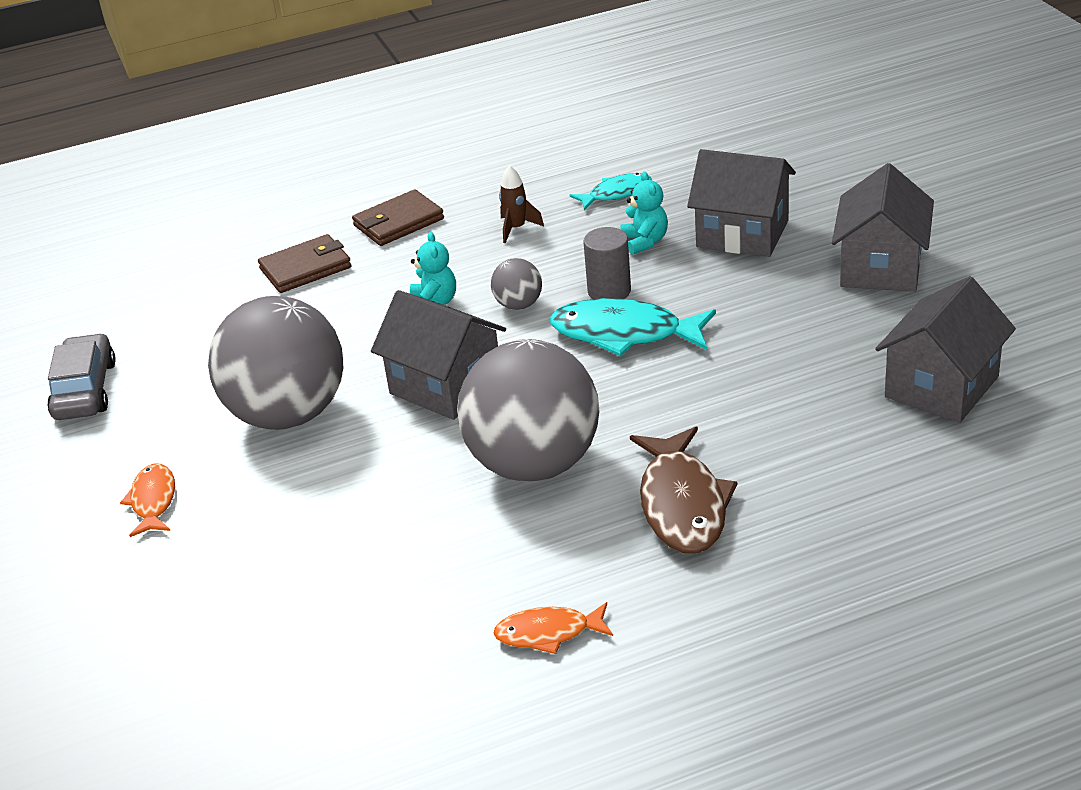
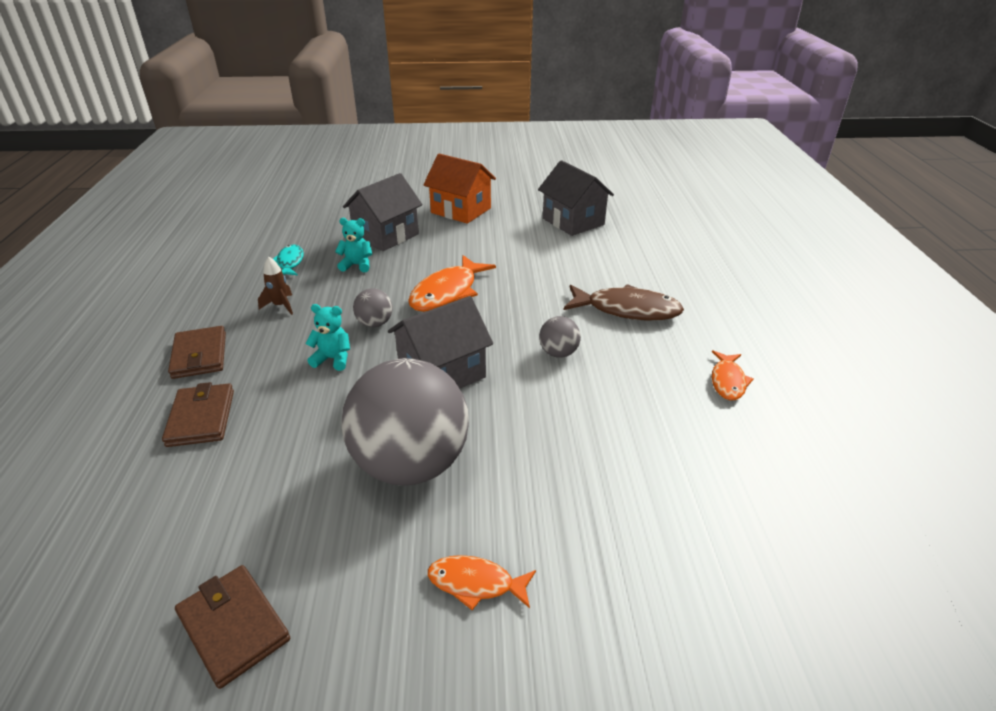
camera: 75 degrees left, 0 degrees up
(85, 390) = (233, 627): grey car -> brown wallet
(534, 464) = (558, 353): grey ball -> grey ball, size x0.42
(609, 291) = (396, 288): grey cylinder -> none
(624, 333) = (447, 292): turquoise fish -> orange fish
(881, 267) = (461, 210): grey house -> orange house

